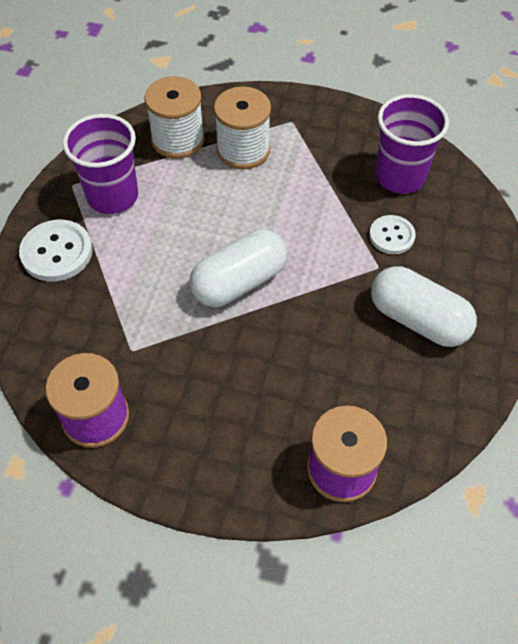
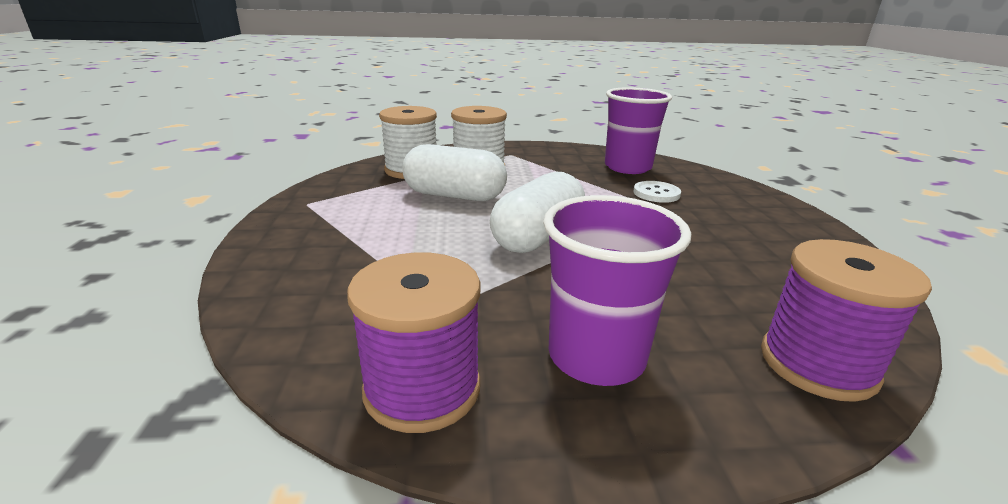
camera: 20 degrees left, 30 degrees down
(57, 252) = (301, 247): white button -> none
(112, 196) = (358, 204): purple cup -> purple cup (596, 356)
(418, 320) = (740, 233): white capsule -> white capsule (454, 196)

